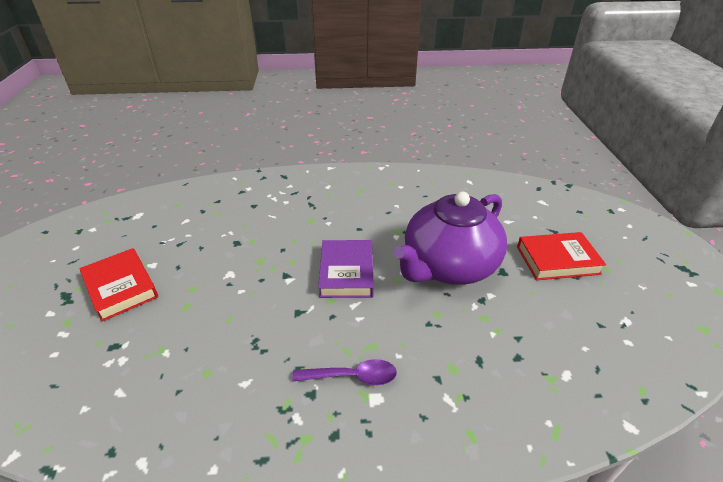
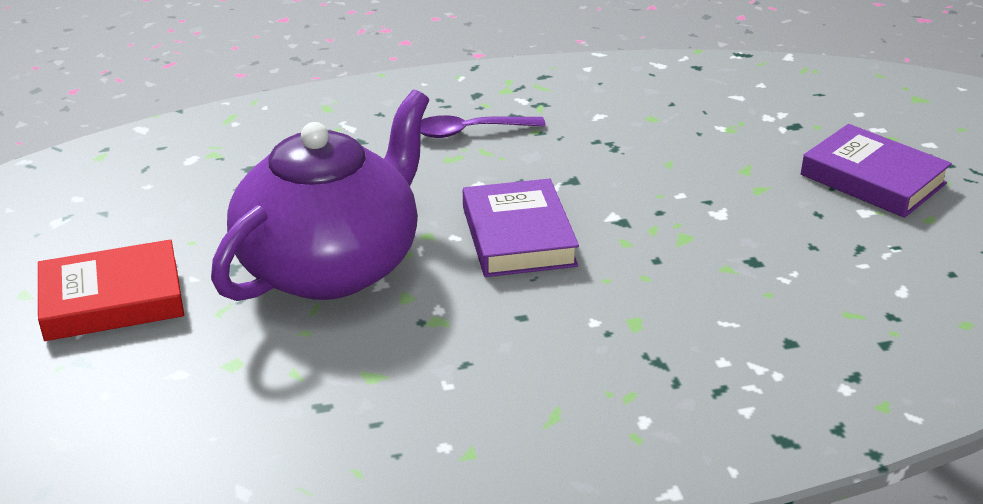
camera: 170 degrees right, 5 degrees down
(121, 287) = (872, 179): red book -> purple book

